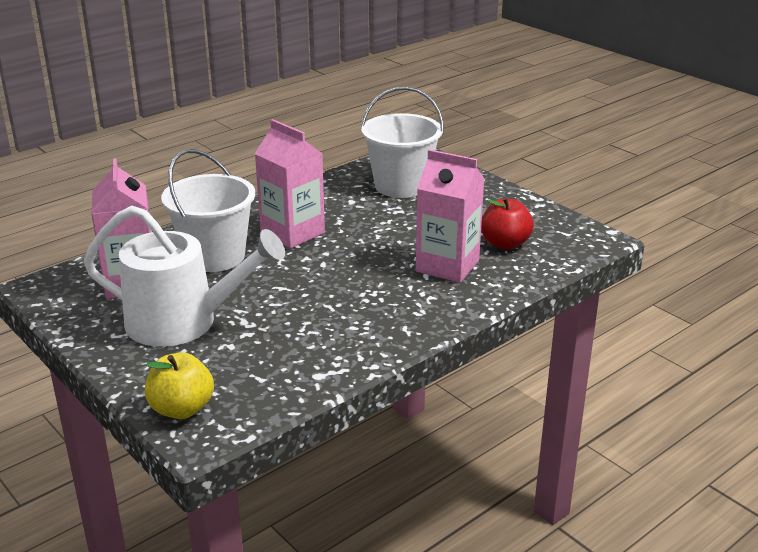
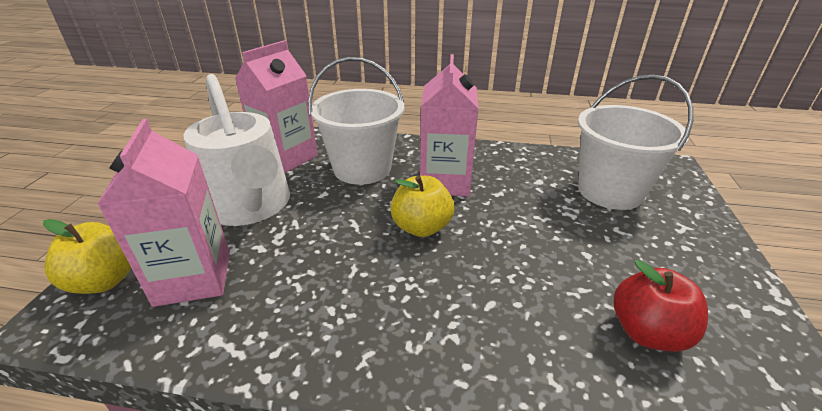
camera: 50 degrees right, 5 degrees up
(327, 265) = (421, 227): none -> yellow apple
(447, 266) = (530, 310): pink carton -> pink carton (193, 278)

